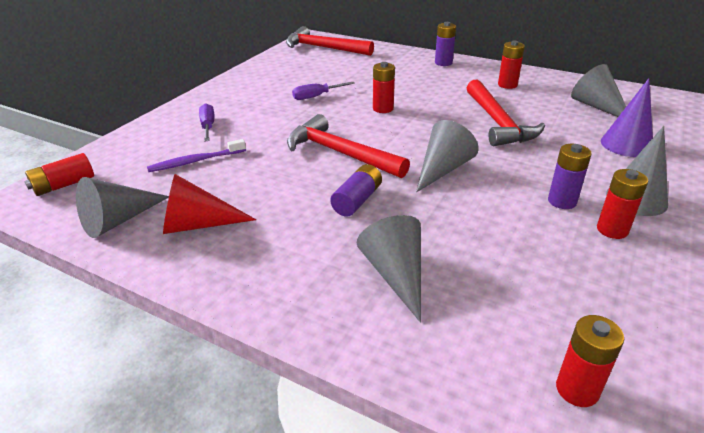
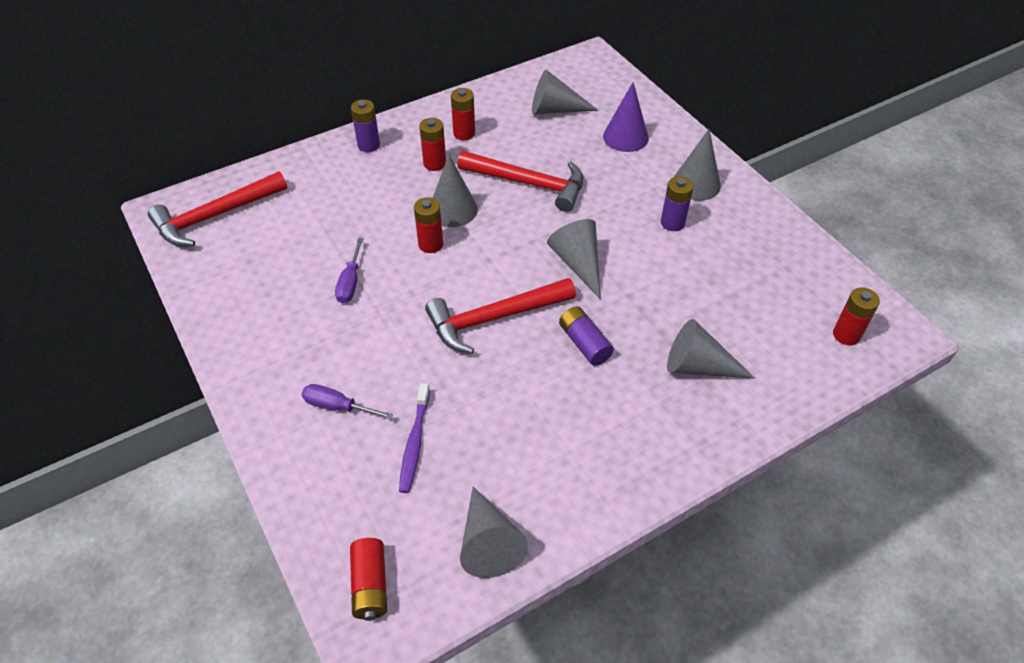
camera: 60 degrees left, 15 degrees up
(198, 225) = (542, 476): red cone -> none
(427, 105) = (453, 209): none -> grey cone
(612, 230) = (721, 221): red battery -> red battery (434, 163)

